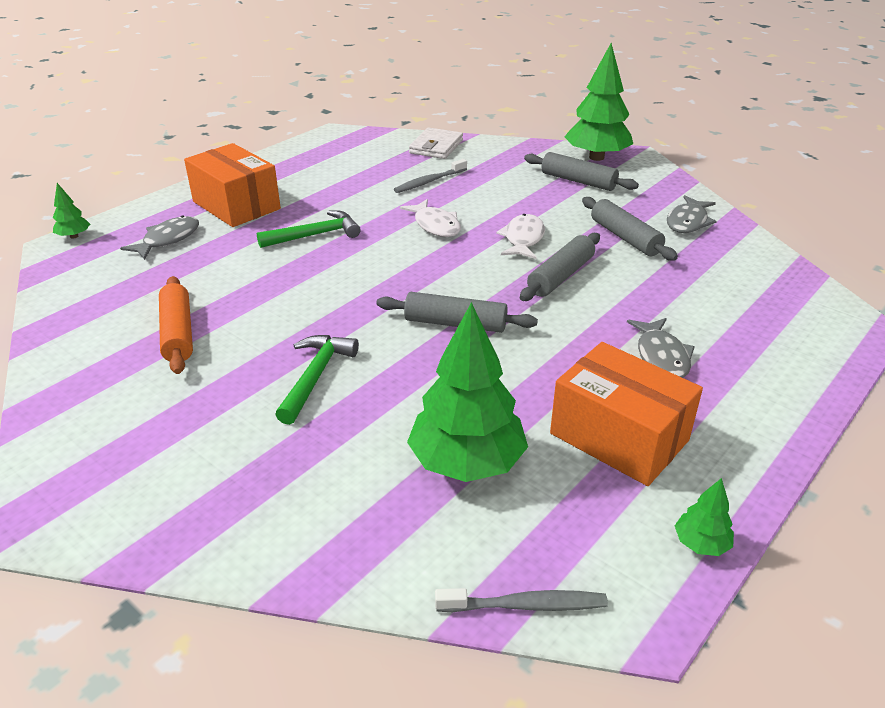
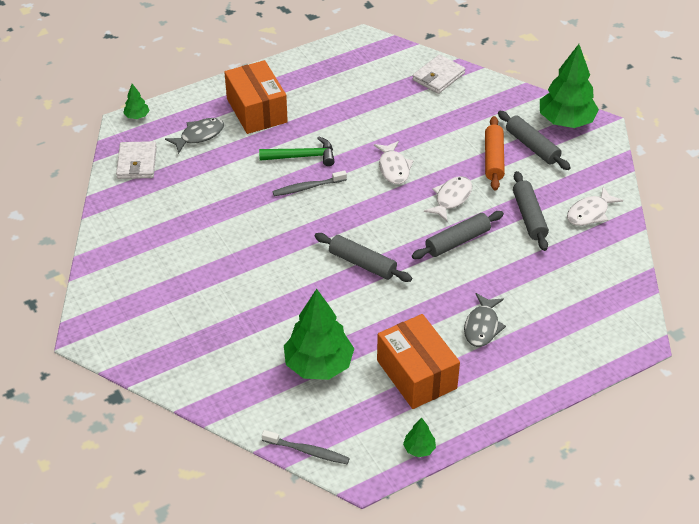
camera: 20 degrees right, 10 degrees up
(85, 281) = (137, 163): none -> white wallet
(178, 333) = (184, 224): orange rolling pin -> orange rolling pin (493, 159)
(315, 376) = (257, 281): green hammer -> none
(429, 182) = (412, 118): grey toothbrush -> grey toothbrush (308, 187)
(688, 222) = (590, 213): grey fish -> white fish

